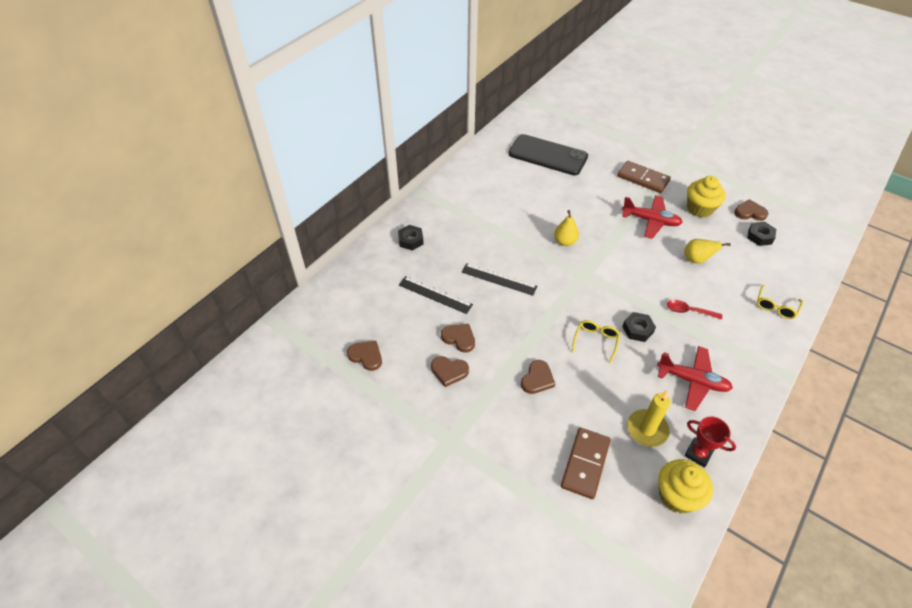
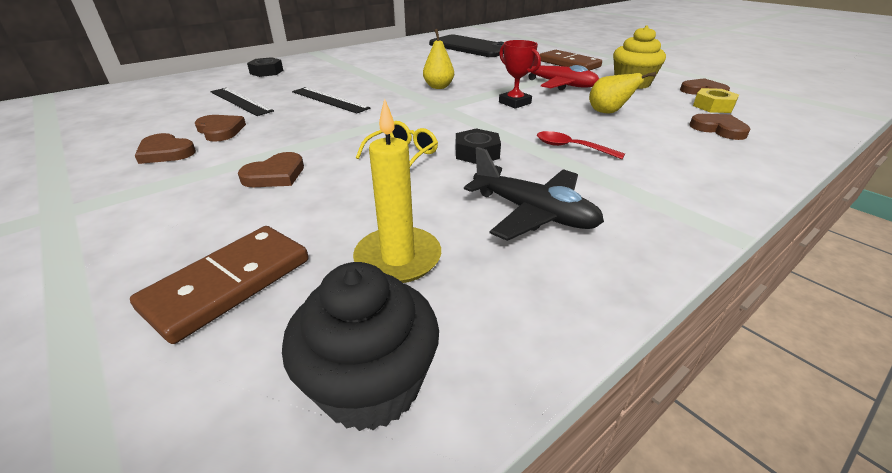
camera: 15 degrees right, 15 degrees down
(366, 356) = (89, 129): brown heart -> brown heart (718, 129)
(677, 496) = (371, 385): yellow cupcake -> black cupcake
(692, 381) = (533, 213): red plane -> black plane
(698, 454) = (479, 315): red trophy -> red trophy (515, 103)
(760, 236) = (713, 106): black nut -> yellow nut
(775, 307) = (725, 160): yellow glasses -> none

